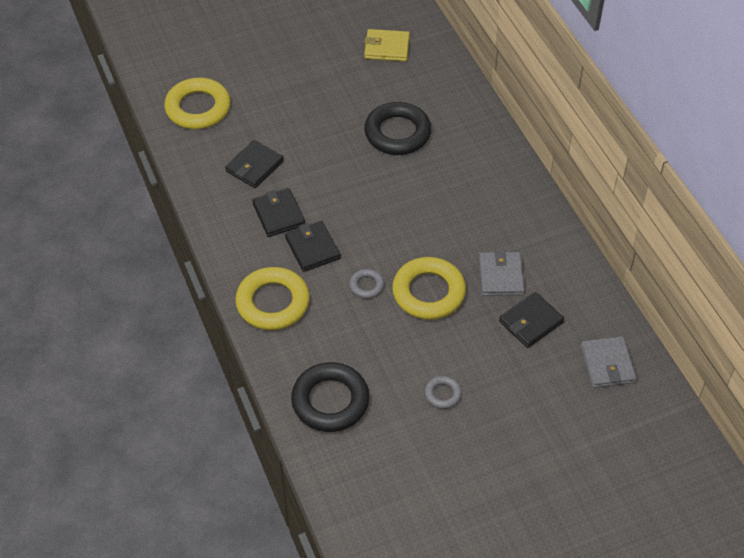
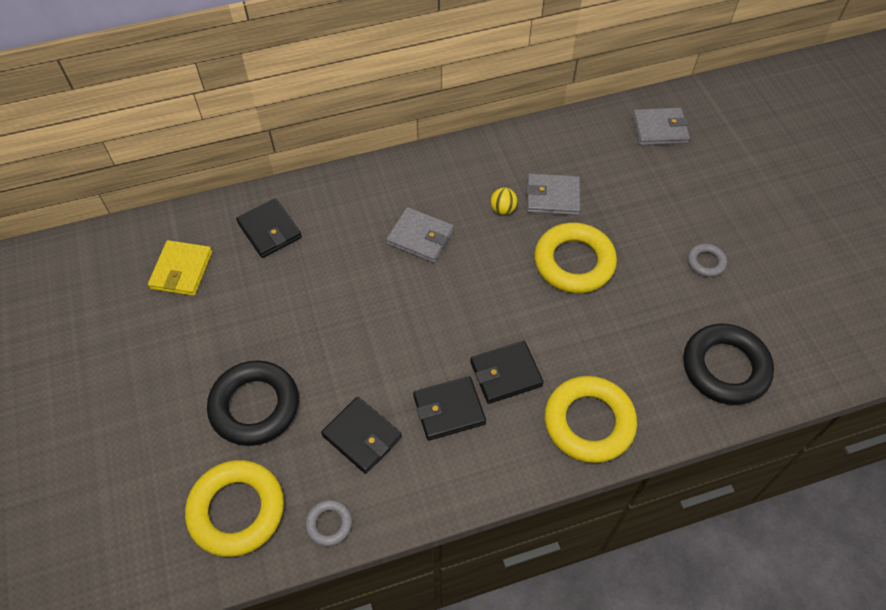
camera: 85 degrees left, 5 degrees up
(366, 286) = (564, 320): grey ring -> grey ring (329, 524)
(397, 133) = (332, 271): black ring -> black ring (255, 406)
(440, 185) = (420, 237): none -> grey wallet
(480, 240) = (503, 209): none -> yellow ball
(531, 322) = (611, 180): black wallet -> black wallet (269, 230)

